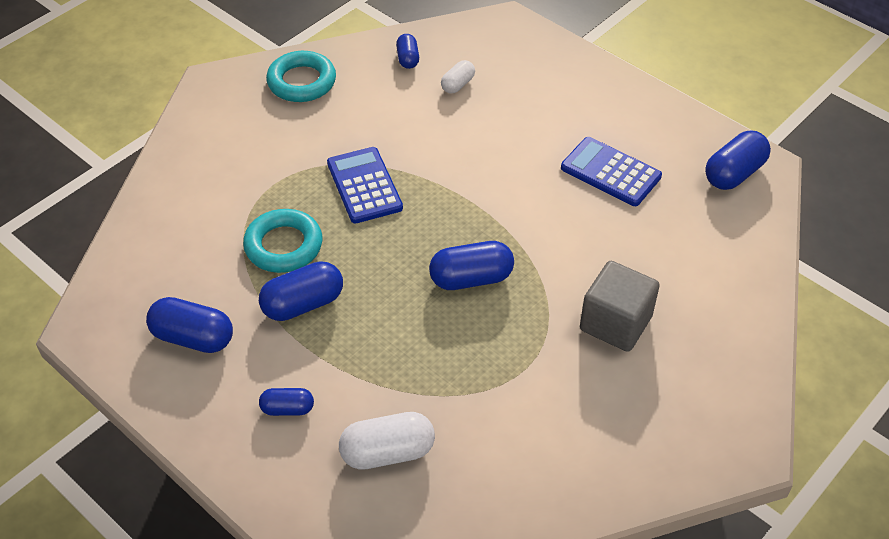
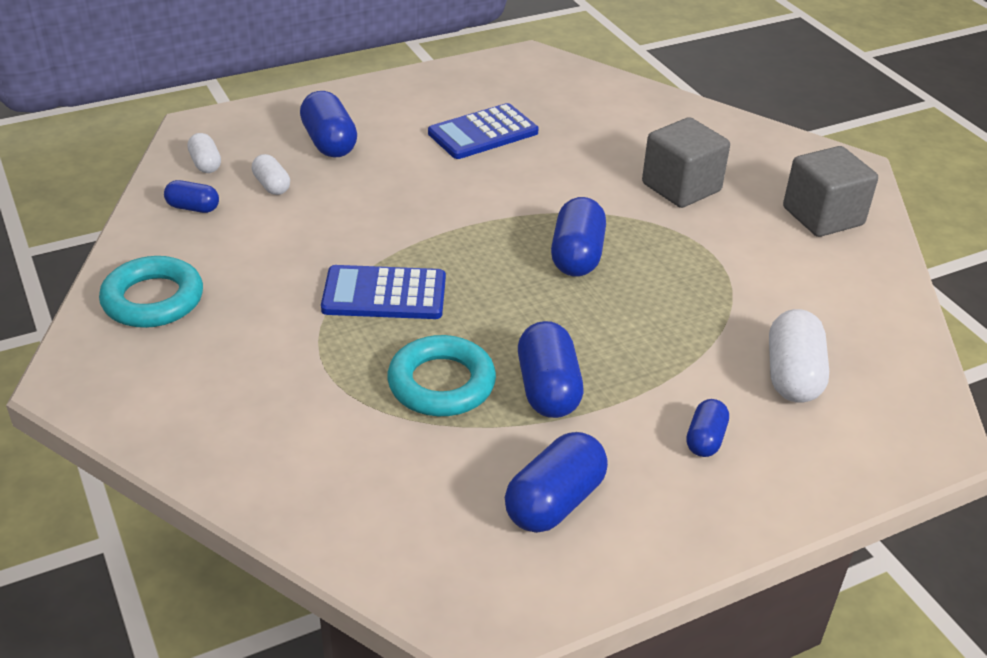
camera: 70 degrees left, 10 degrees down
(463, 43) = (205, 164): none -> white capsule
(636, 439) = (822, 216): none -> grey cube
(734, 173) = (531, 73): blue capsule -> blue capsule (329, 142)

